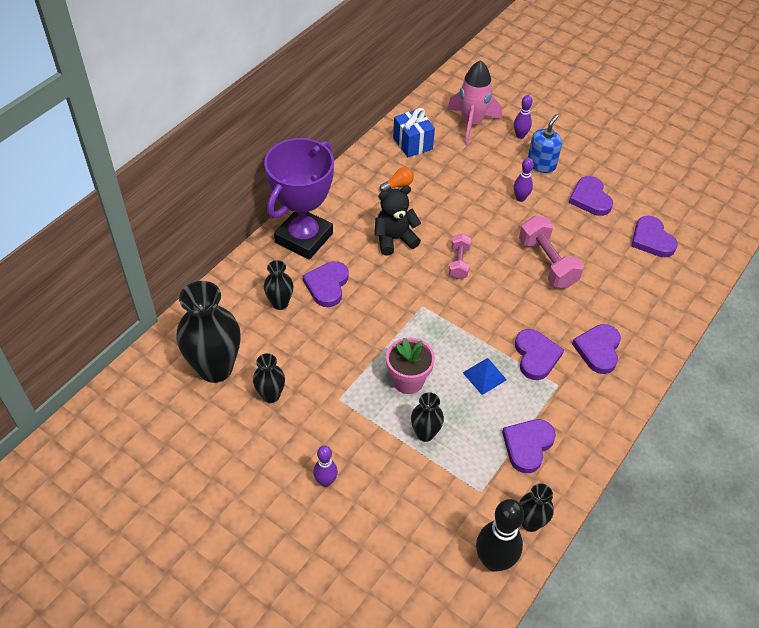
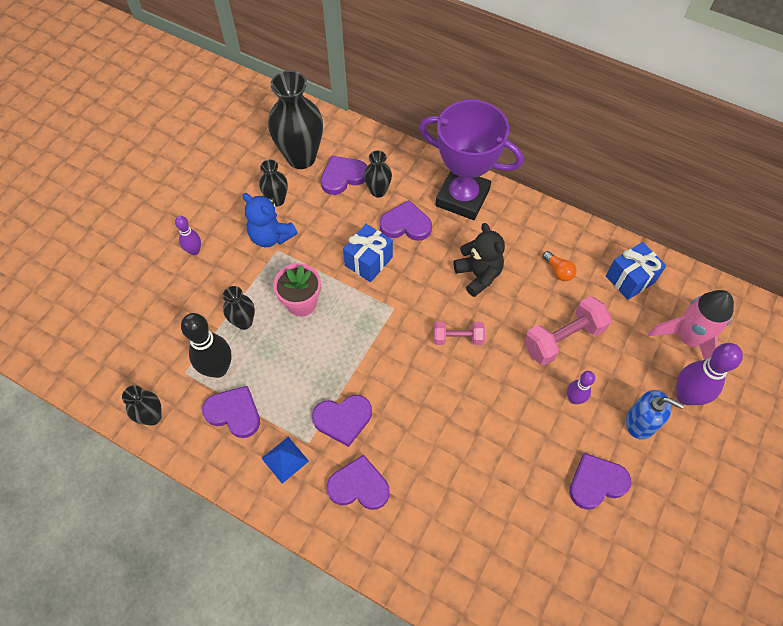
camera: 85 degrees right, 10 degrees up
(319, 404) = (271, 236): none -> blue teddy bear
(366, 320) = (368, 261): none -> blue gift
(484, 376) = (313, 370): blue pyramid -> blue pyramid (285, 459)
(494, 561) = (116, 386): black bowling pin -> black bowling pin (218, 369)
(520, 135) = (686, 396): purple bowling pin -> purple bowling pin, size x1.77
(547, 263) = (477, 430): pink dumbbell -> pink dumbbell (563, 338)
(651, 239) = (543, 560): purple heart -> purple heart (343, 176)

